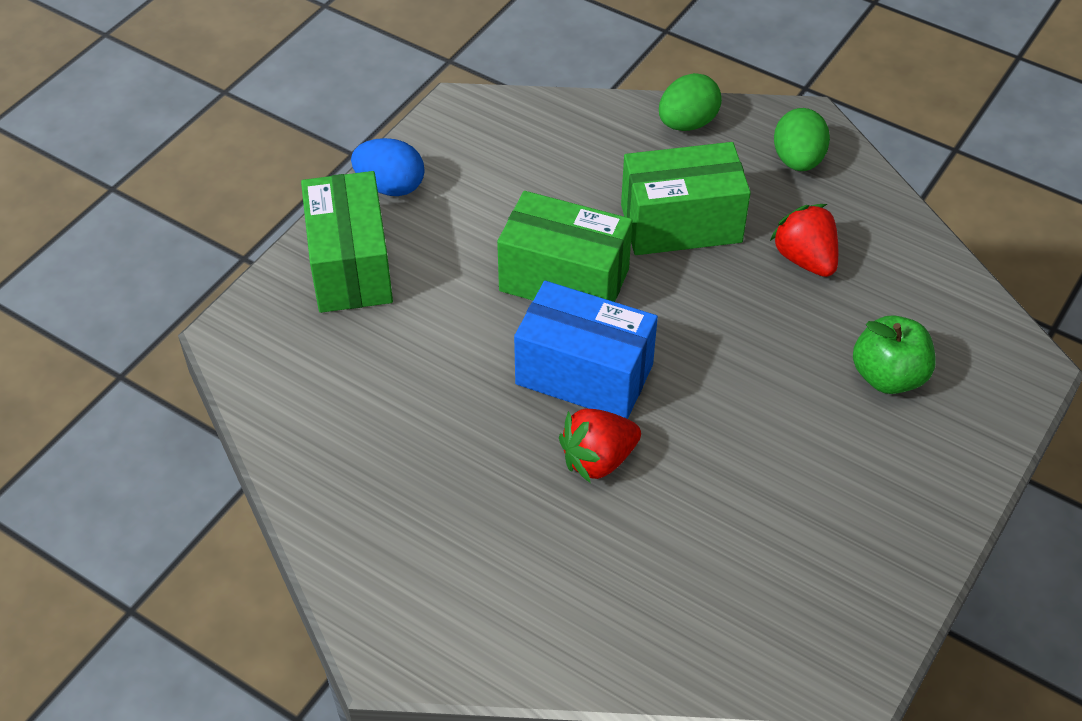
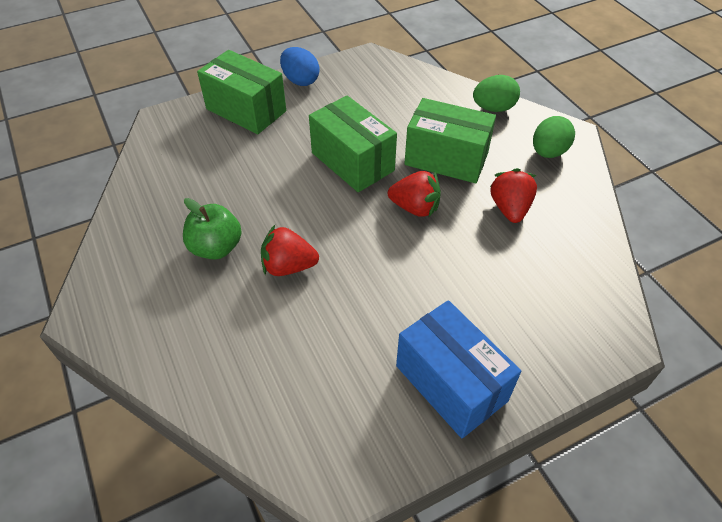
camera: 30 degrees right, 0 degrees up
(350, 266) = (246, 110): green box -> green box turned 75 degrees counterclockwise
(584, 374) = (321, 216): blue box -> blue box (451, 383)
(692, 309) = (415, 208): none -> red strawberry
(888, 376) = (512, 301): green apple -> green apple (216, 247)

